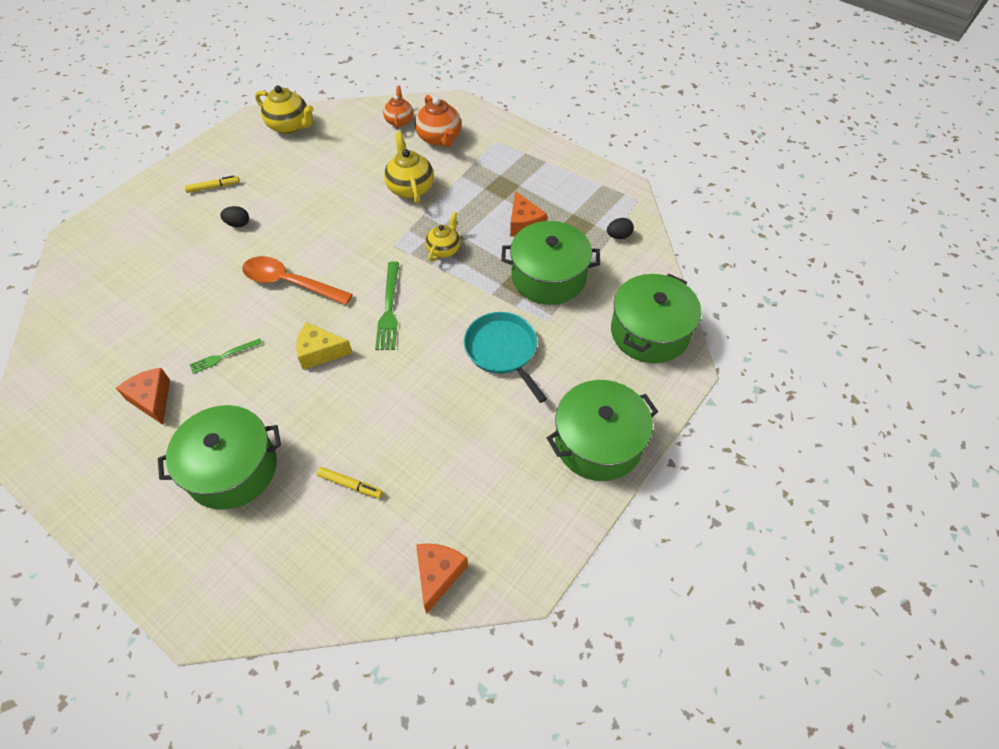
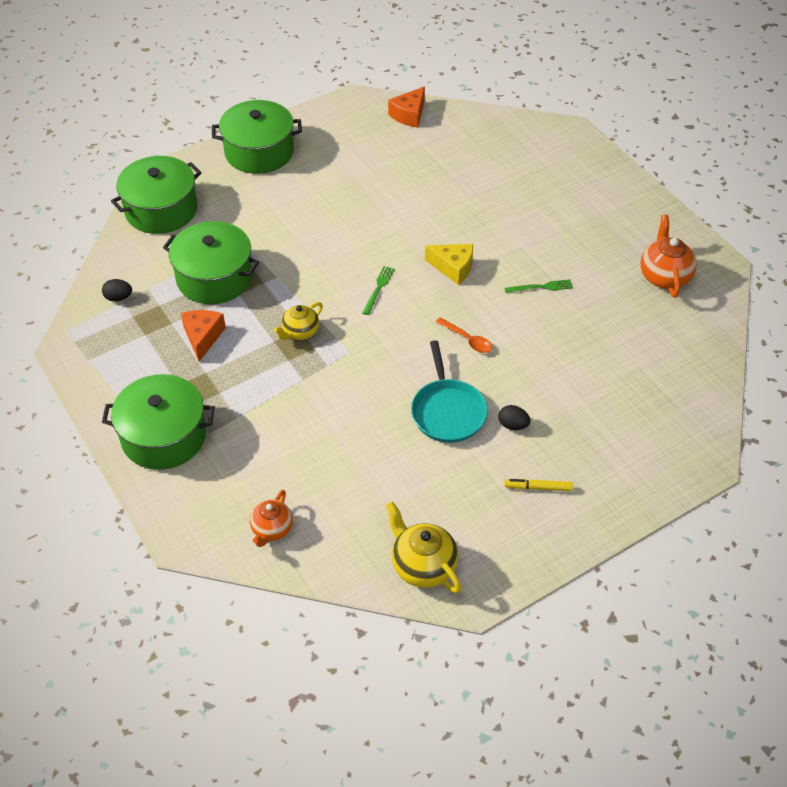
camera: 160 degrees left, 5 degrees down
(152, 399) = (606, 268): orange cheese -> none
(232, 469) = (541, 204): green pot -> green pot (164, 436)
(290, 283) = (467, 339): orange spoon -> orange spoon, size x0.54
(350, 485) = (453, 173): yellow marker -> none
(389, 309) = (378, 288): green fork -> green fork, size x0.62
(410, 188) = (302, 417): yellow teapot -> none
(439, 138) = (233, 482): orange teapot -> orange teapot (664, 276)
(503, 351) = (294, 228): turquoise pan -> turquoise pan (447, 411)

